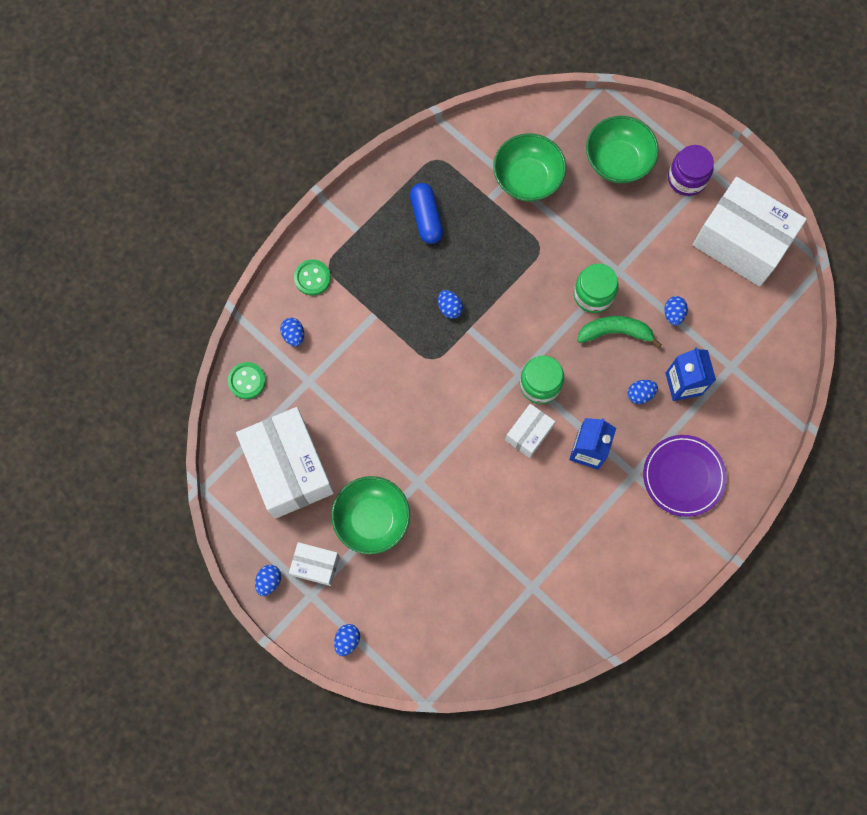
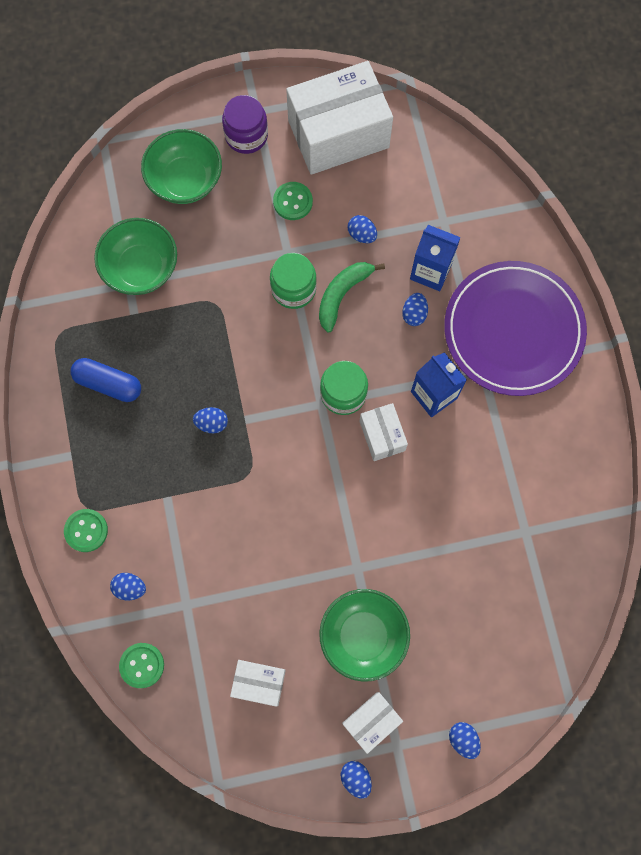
camera: 55 degrees left, 0 degrees up
(289, 468) = (259, 682): white box -> white box, size x0.48
(660, 247) = (293, 202): none -> green button
(683, 476) = (513, 330): purple plate -> purple plate, size x1.59

